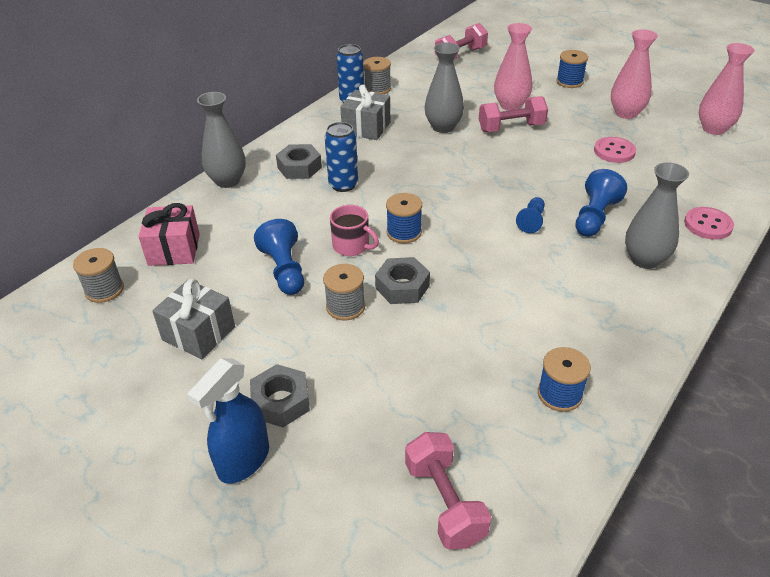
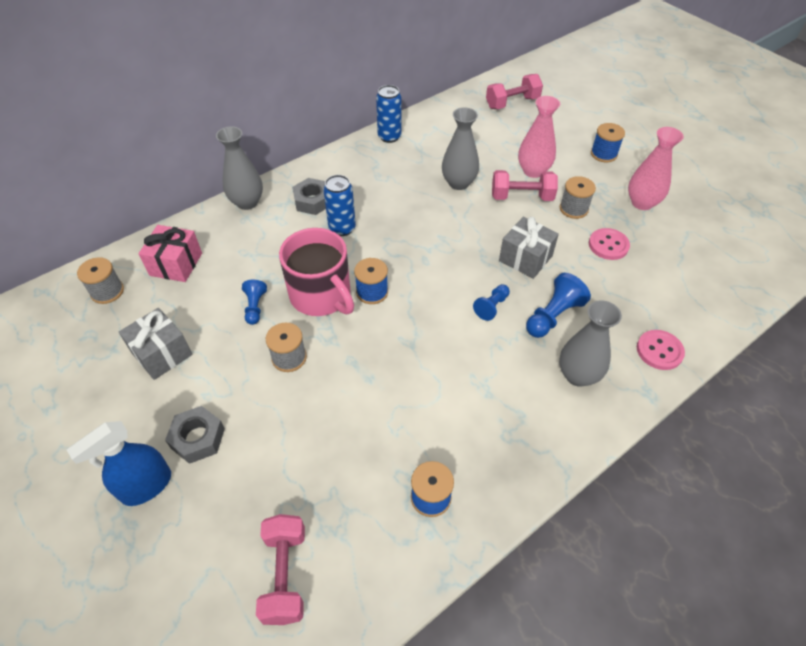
camera: 15 degrees right, 10 degrees up
(284, 270) = (255, 307): blue pawn -> blue pawn, size x0.63
(352, 246) = (321, 296): pink mug -> pink mug, size x1.86
(366, 128) = (389, 170): grey gift -> grey gift (525, 258)
(377, 89) = (418, 127): grey spool -> grey spool (573, 209)
(402, 287) = (345, 349): grey nut -> none
(713, 129) = (722, 240): pink vase -> none

